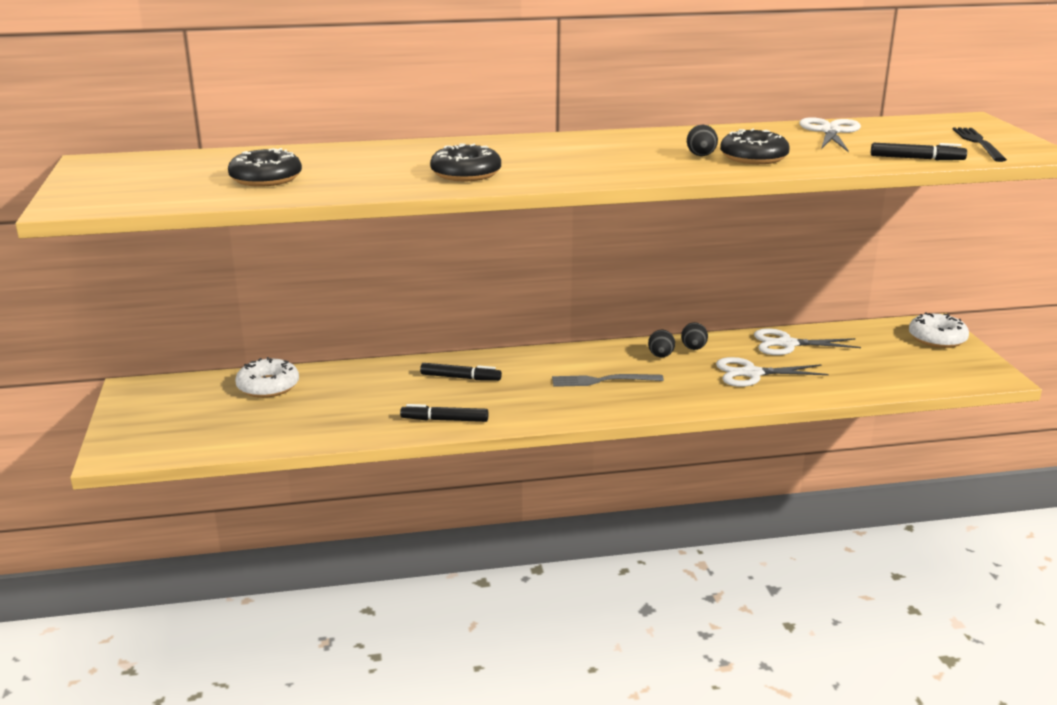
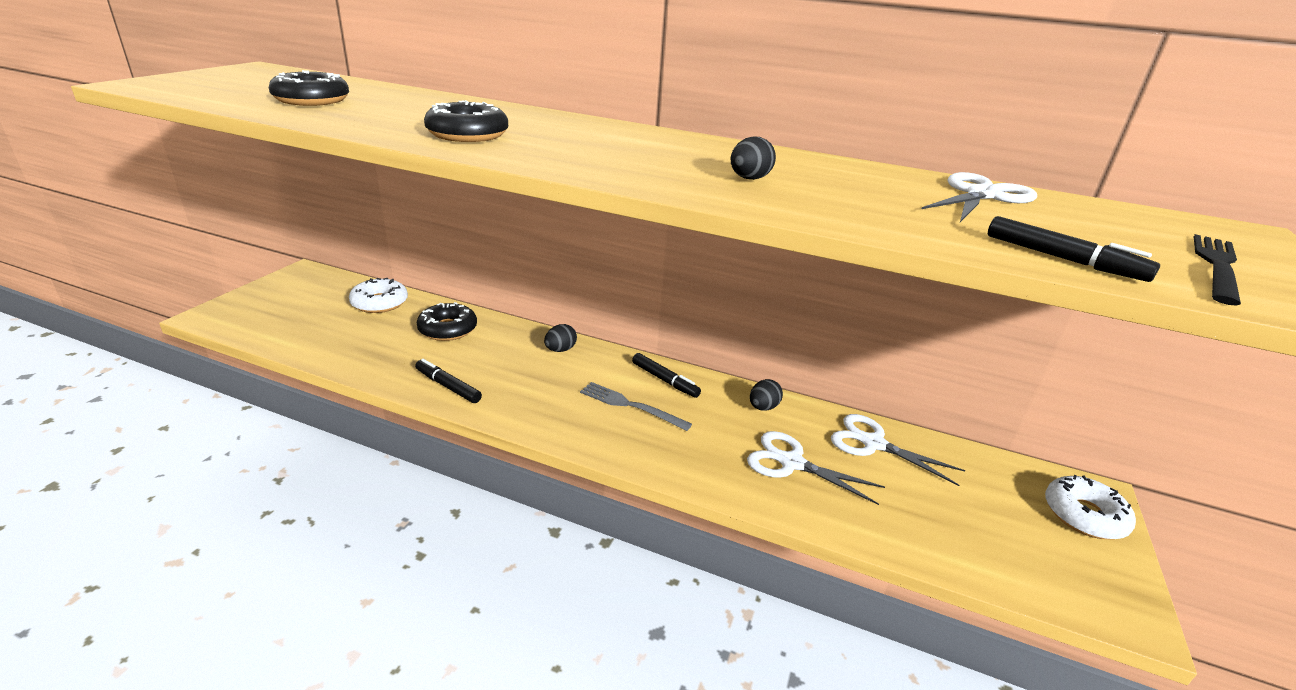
camera: 30 degrees right, 5 degrees up
(460, 378) = (518, 352): black marker -> black marker (665, 380)
(660, 356) = (720, 402): black egg -> black egg (560, 350)
(753, 157) = (812, 196): black donut -> black donut (448, 329)

